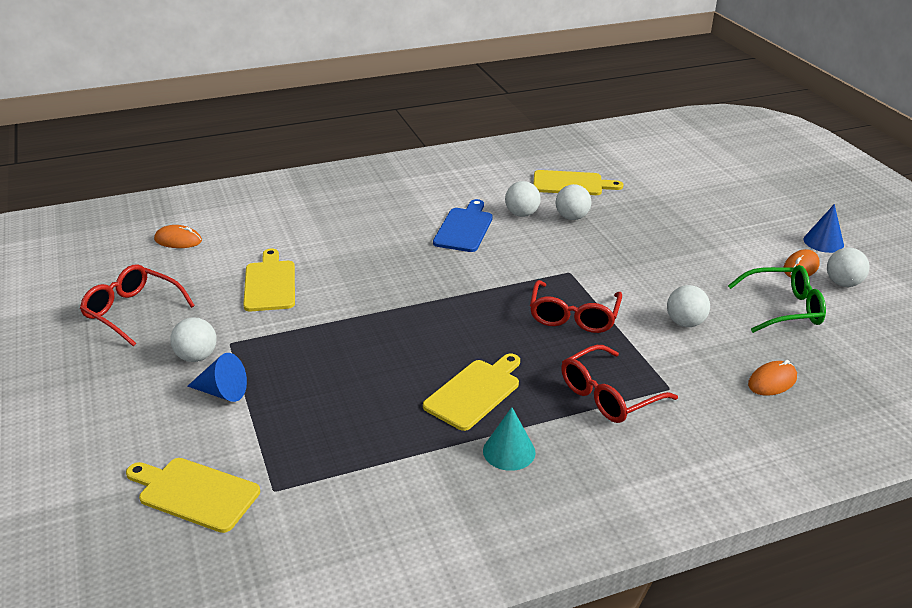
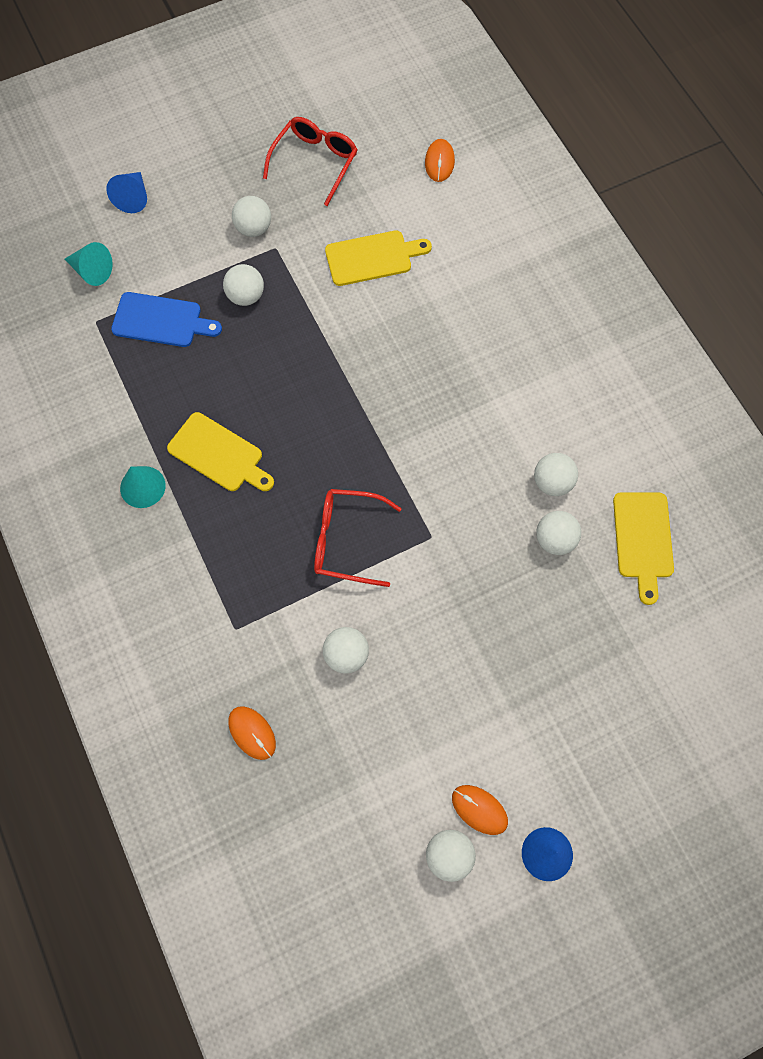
camera: 85 degrees right, 35 degrees up
(195, 493) = (92, 271): yellow cutting board -> turquoise cone
(222, 392) = (208, 259): blue cone -> blue cone (133, 198)
(283, 366) = (246, 296): none -> white ball
(464, 228) = (508, 422): blue cutting board -> blue cutting board (161, 320)
(608, 395) = (220, 571): red glasses -> none
(784, 308) = (386, 771): green glasses -> none

